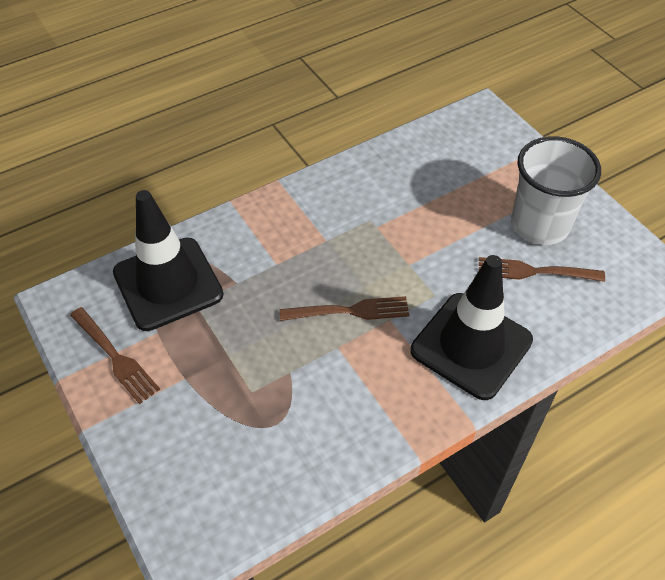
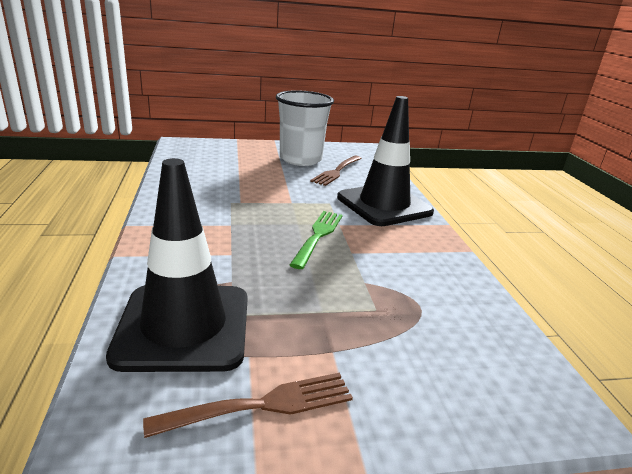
camera: 70 degrees left, 25 degrees down
(349, 311) = (318, 236): brown fork -> green fork

